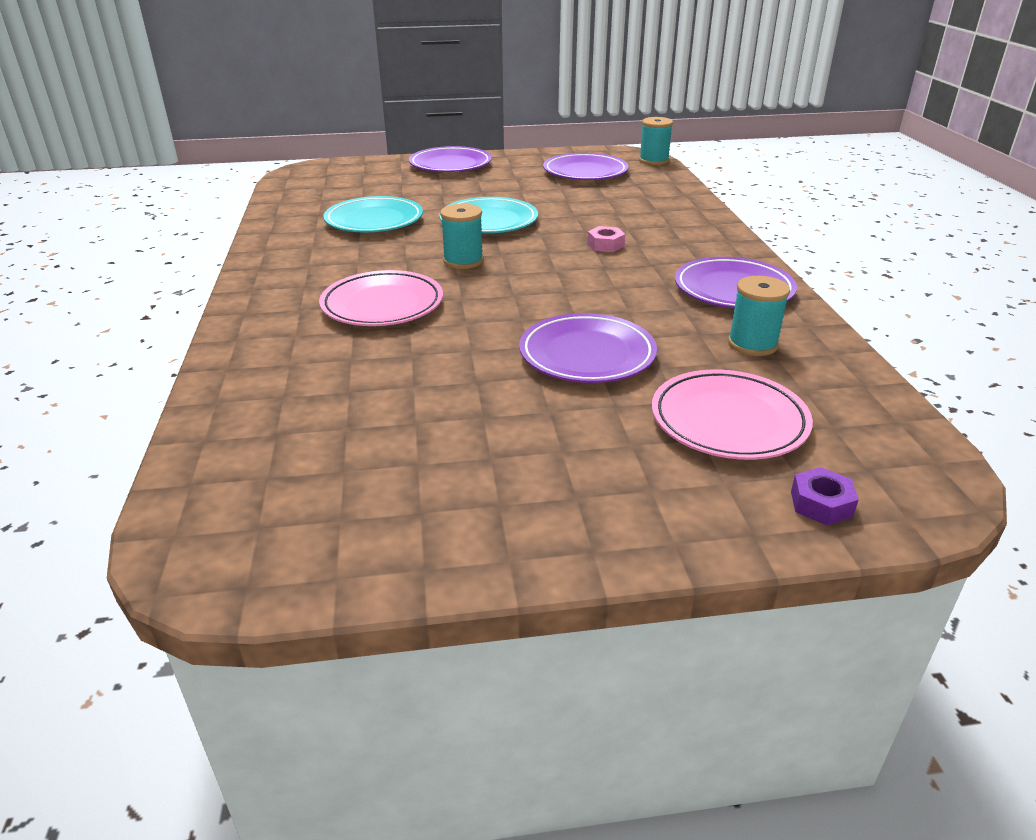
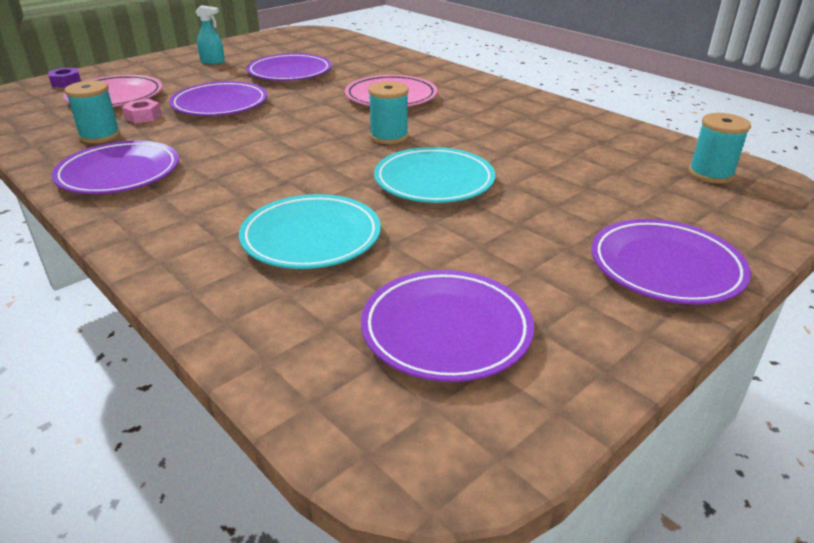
camera: 145 degrees right, 0 degrees up
(374, 220) = (539, 150): turquoise plate -> turquoise plate (311, 237)
(432, 396) = (290, 73): none -> purple plate
(522, 483) = (213, 62): none -> turquoise spray bottle
(605, 245) = (277, 188): pink nut -> pink nut (143, 116)
(653, 160) = (358, 446): turquoise spool -> turquoise spool (710, 174)

